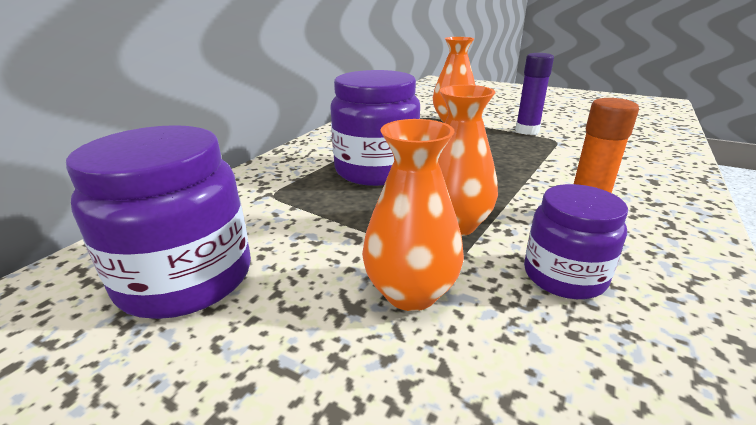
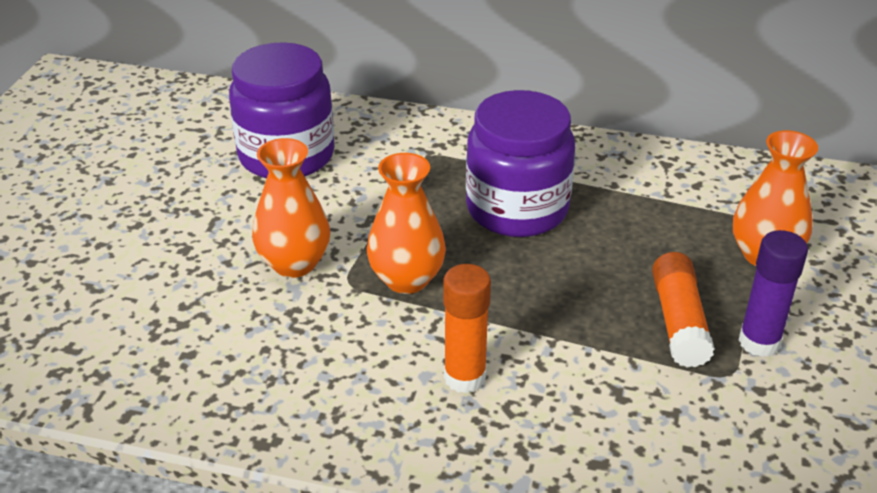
camera: 75 degrees right, 10 degrees up
(510, 144) = (678, 322): none -> orange glue stick
(564, 276) = (337, 350): purple jar -> none

